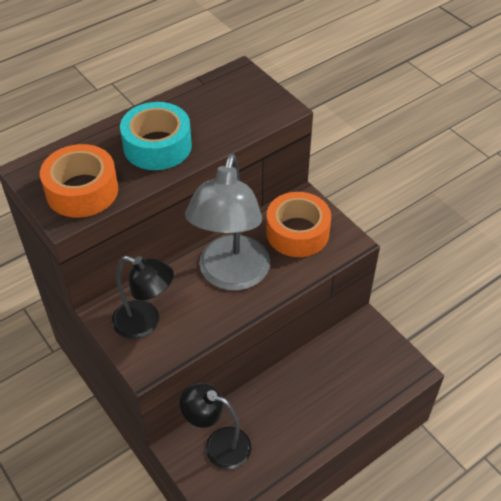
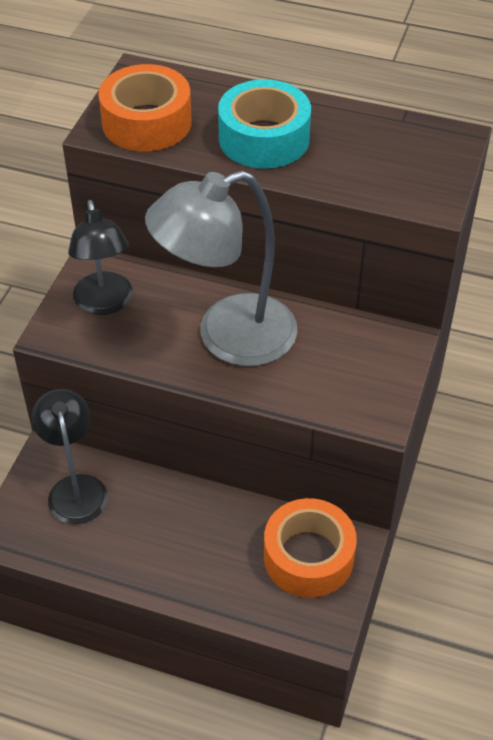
camera: 55 degrees right, 0 degrees up
(297, 232) = (346, 361): orange tape -> orange tape (308, 557)

